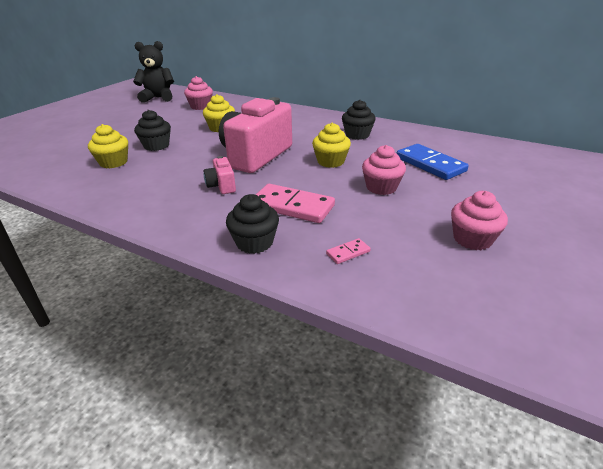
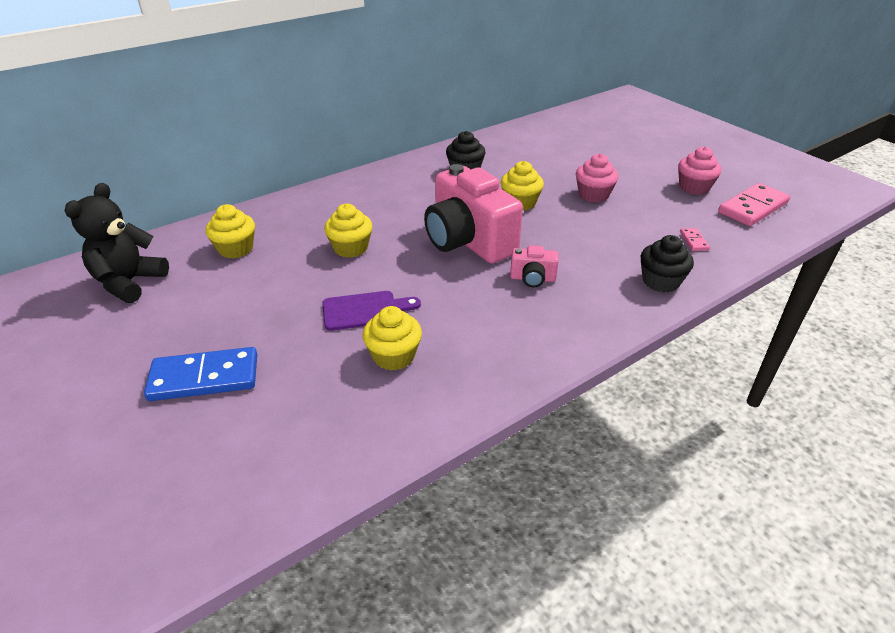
camera: 65 degrees left, 5 degrees up
(156, 146) = (365, 310): black cupcake -> purple cutting board
(200, 106) = (235, 249): pink cupcake -> yellow cupcake
(292, 206) = (604, 247): pink domino -> pink domino (752, 208)
(430, 164) = (563, 160): blue domino -> blue domino (204, 378)

